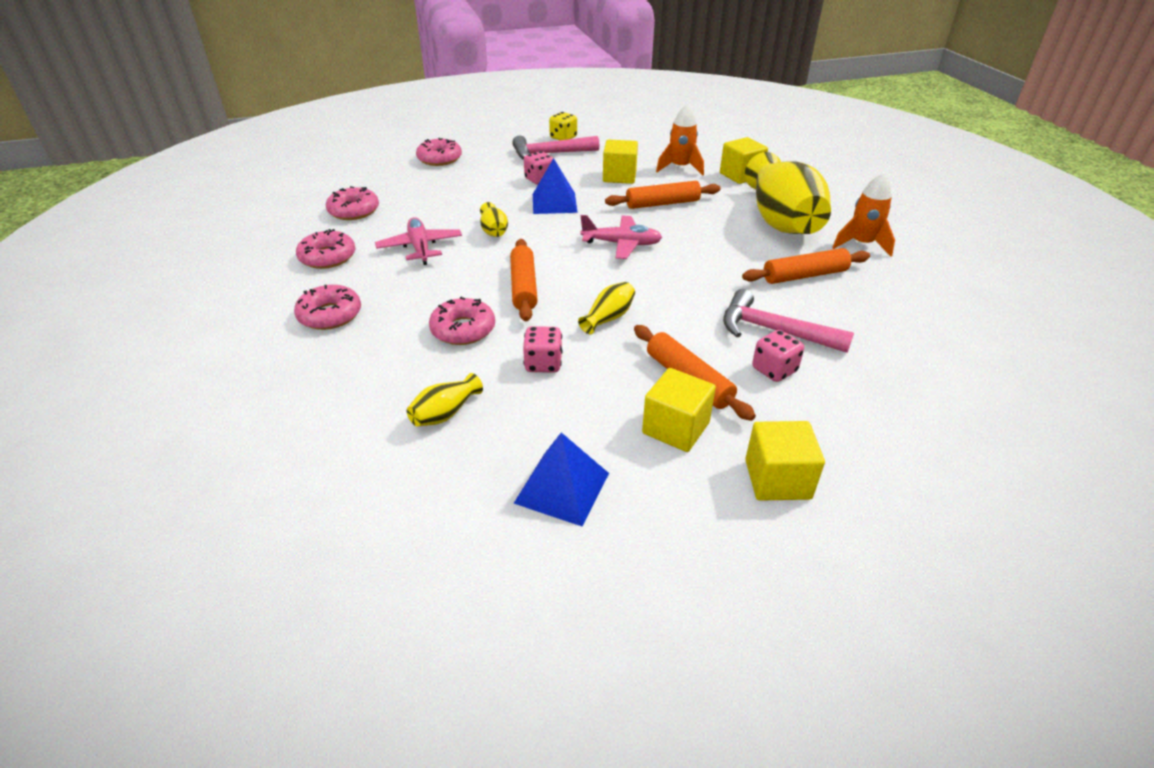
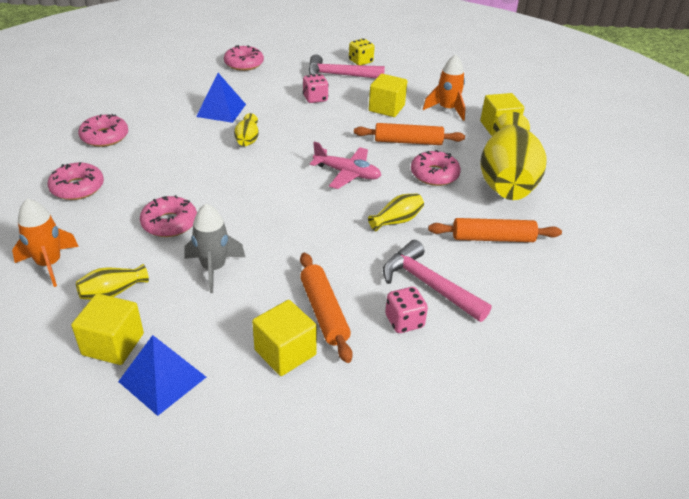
camera: 15 degrees right, 0 degrees up
(354, 211) = (148, 99): pink donut -> pink donut (434, 174)
(420, 247) = (180, 143): pink plane -> none
(524, 287) = (240, 196): orange rolling pin -> none
(543, 364) = (214, 268): pink dice -> grey rocket
(554, 203) = (314, 123): blue pyramid -> blue pyramid (221, 110)
(608, 318) = (292, 240): yellow vase -> yellow vase (397, 221)
(777, 479) = (341, 421): yellow cube -> yellow cube (113, 344)
(861, 244) = (569, 219): orange rocket -> orange rocket (49, 264)

